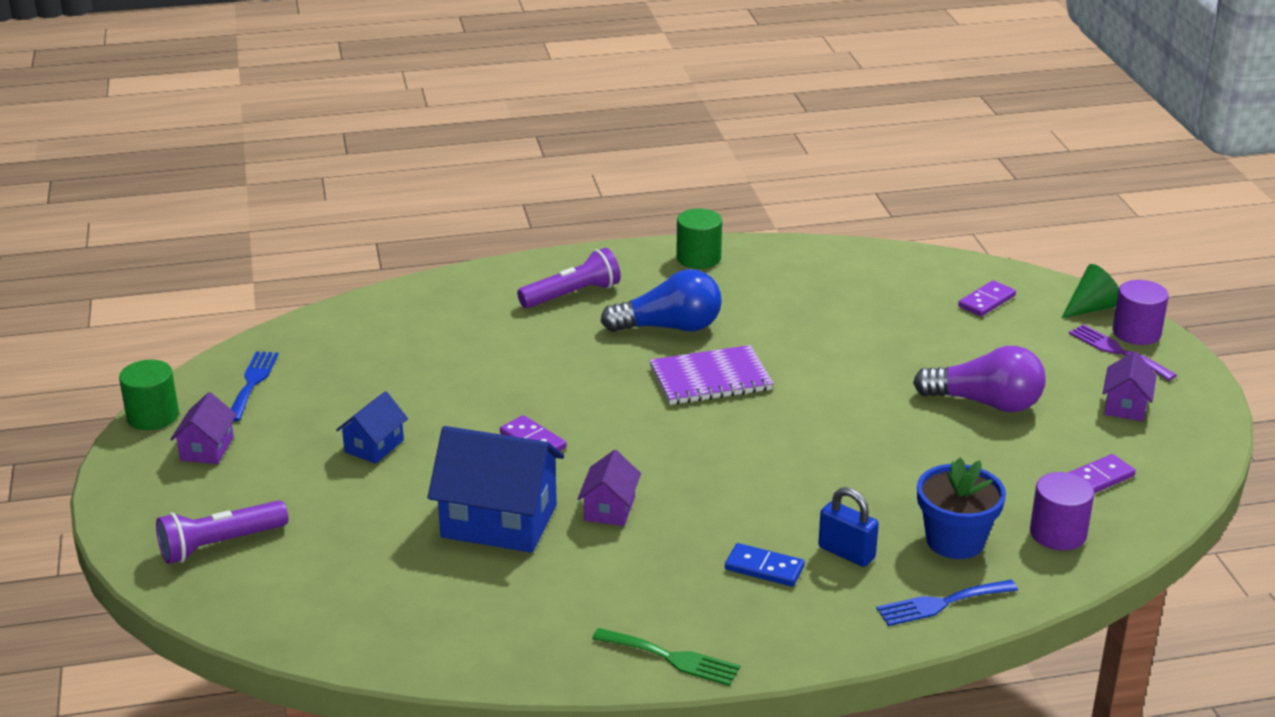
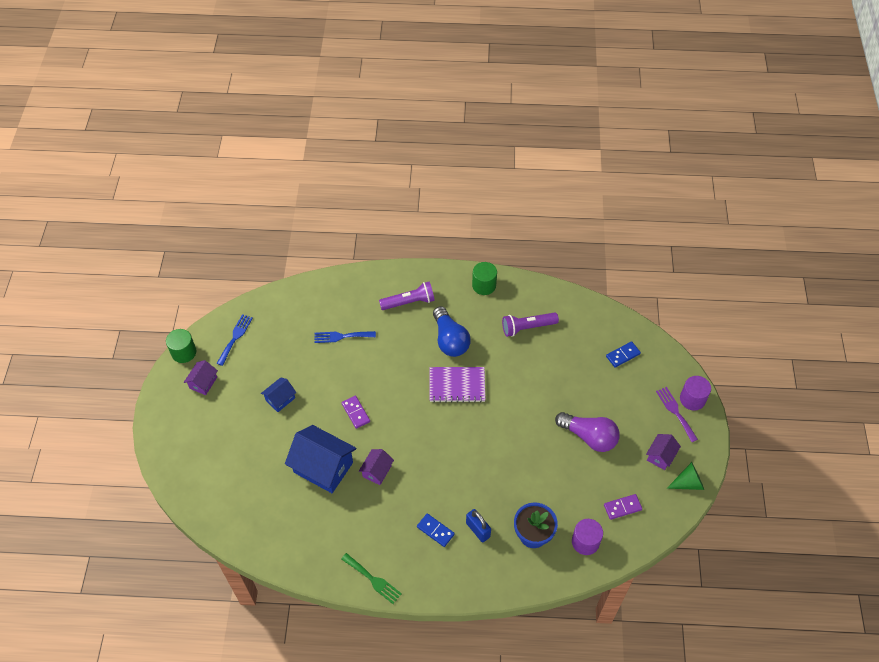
camera: 15 degrees right, 25 degrees up
(220, 544) = (194, 453): purple flashlight -> purple flashlight (527, 327)
(669, 327) = (450, 340): blue light bulb -> blue light bulb turned 60 degrees clockwise
(941, 603) = (509, 576): blue fork -> blue fork (341, 336)
(986, 301) = (623, 355): purple domino -> blue domino
(1092, 308) = (677, 373): green cone -> green cone (688, 483)

